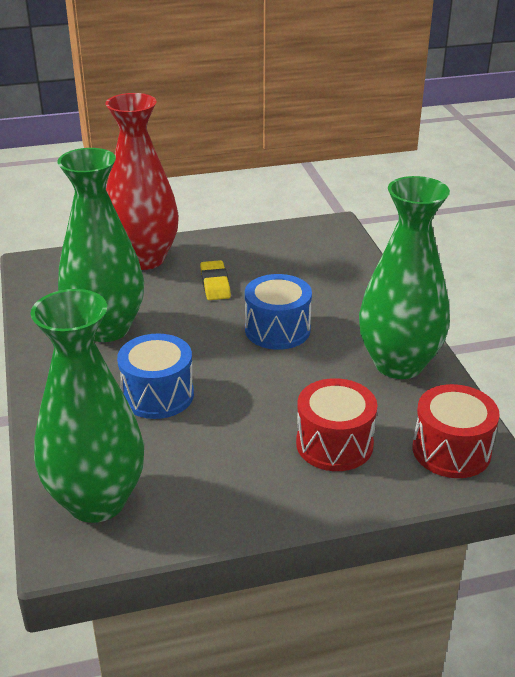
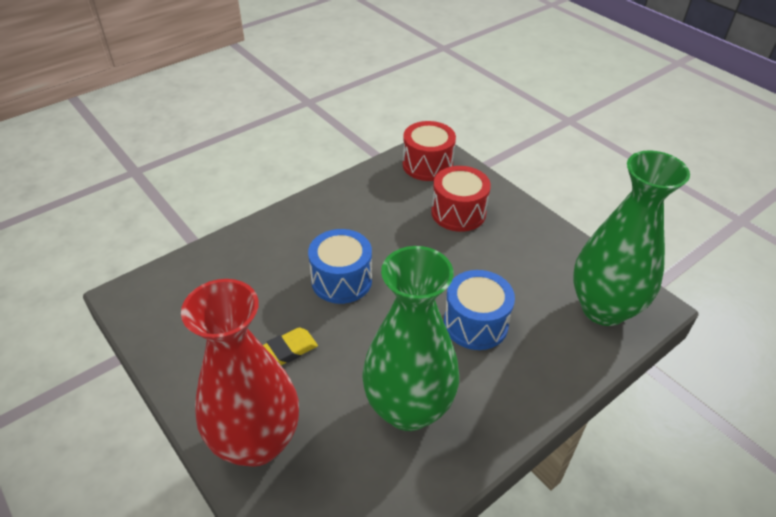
camera: 115 degrees left, 10 degrees up
(398, 364) = (350, 203): green vase -> none

